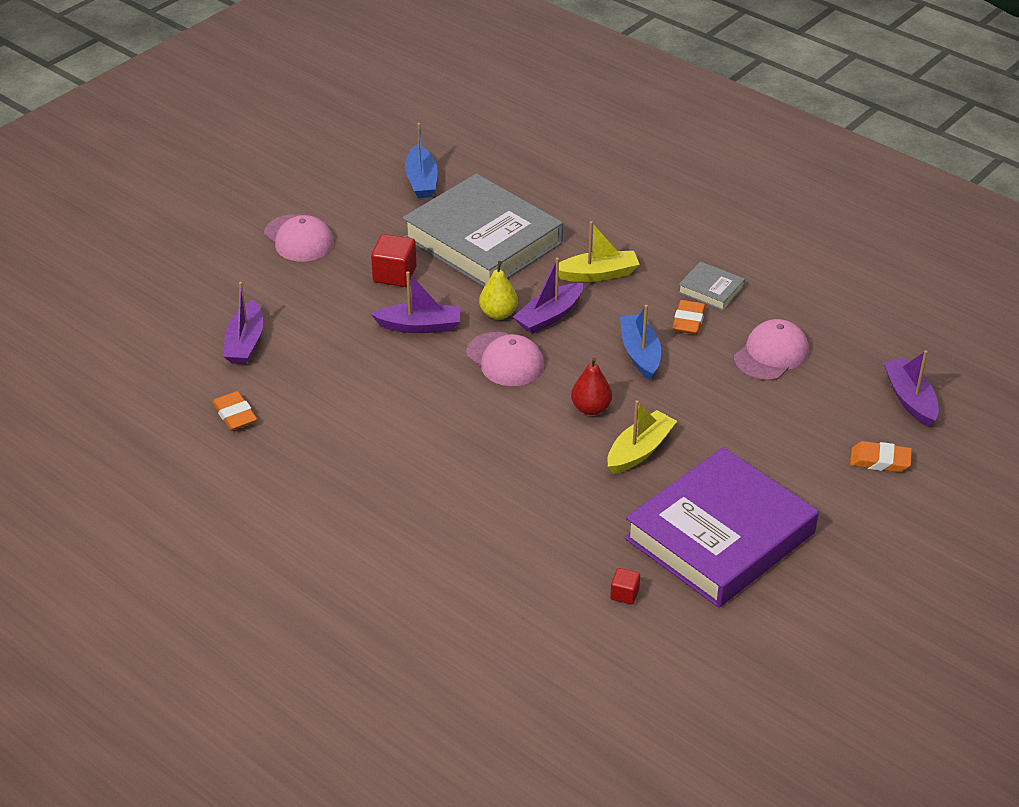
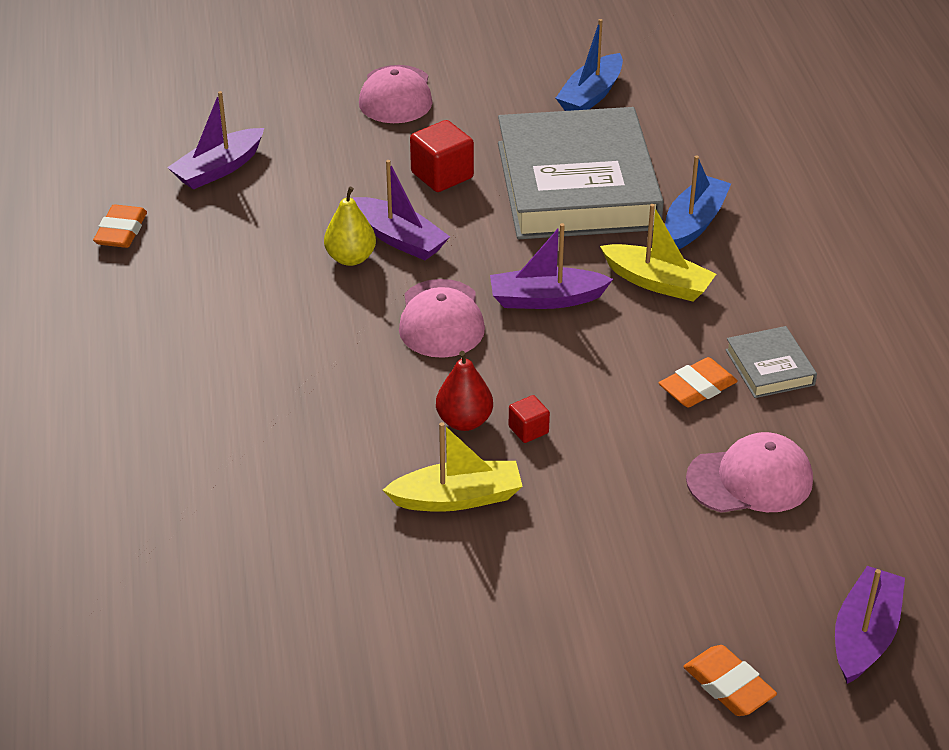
camera: 40 degrees right, 0 degrees up
(498, 314) = (496, 268): yellow pear -> yellow pear (351, 258)
(624, 594) = (238, 644): red cube -> red cube (528, 430)
(640, 353) = (595, 393): blue boat -> blue boat (694, 223)
(720, 536) = (423, 649): purple book -> none

